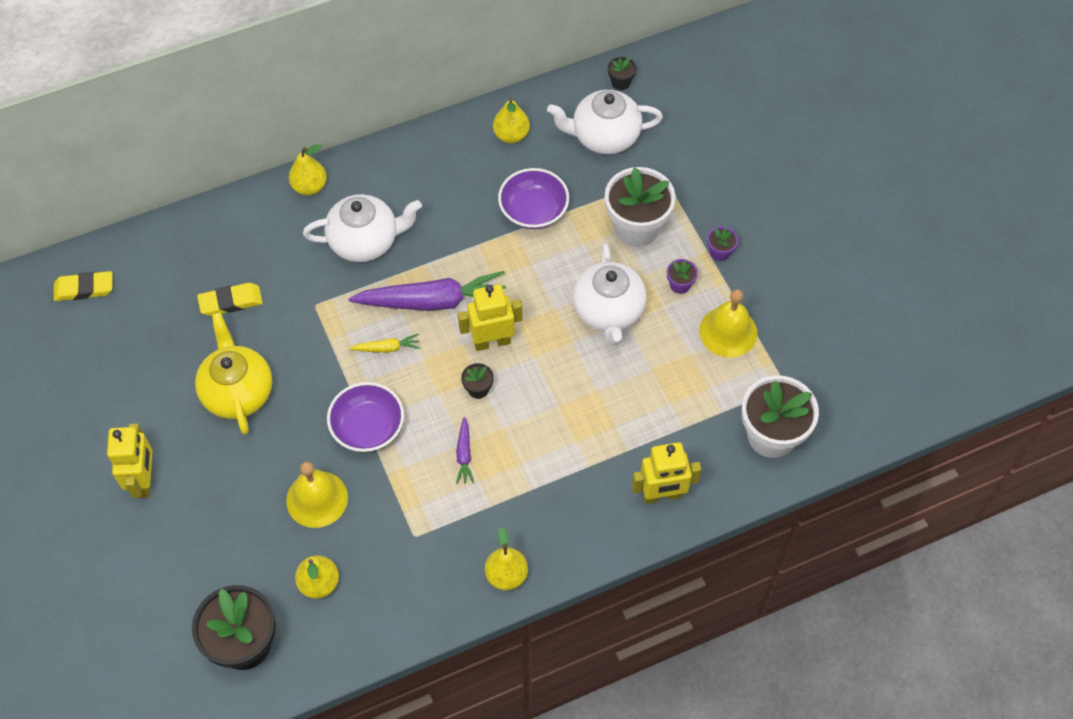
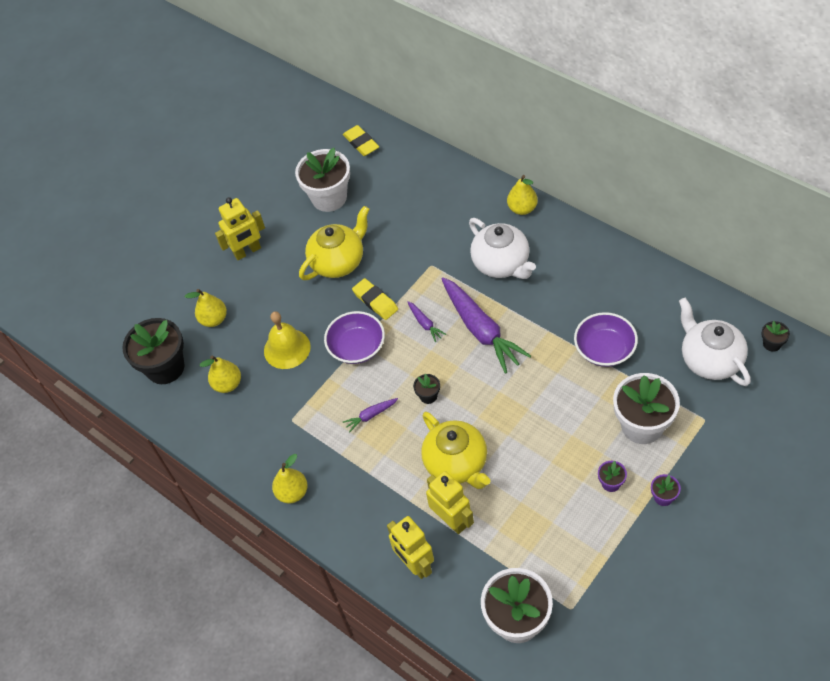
camera: 70 degrees right, 5 degrees down
(137, 359) = (329, 198): none -> white flower pot
(231, 302) = (402, 219): yellow eraser -> yellow eraser (375, 301)
(386, 348) = (425, 324): yellow carrot -> purple carrot
(492, 341) = (473, 383): yellow robot -> yellow robot (452, 520)
(511, 135) = (661, 299): yellow pear -> yellow pear (214, 319)
(574, 402) = (457, 463): none -> yellow teapot
(609, 312) = (551, 446): white teapot -> none
(728, 332) = (592, 540): yellow bell -> none

